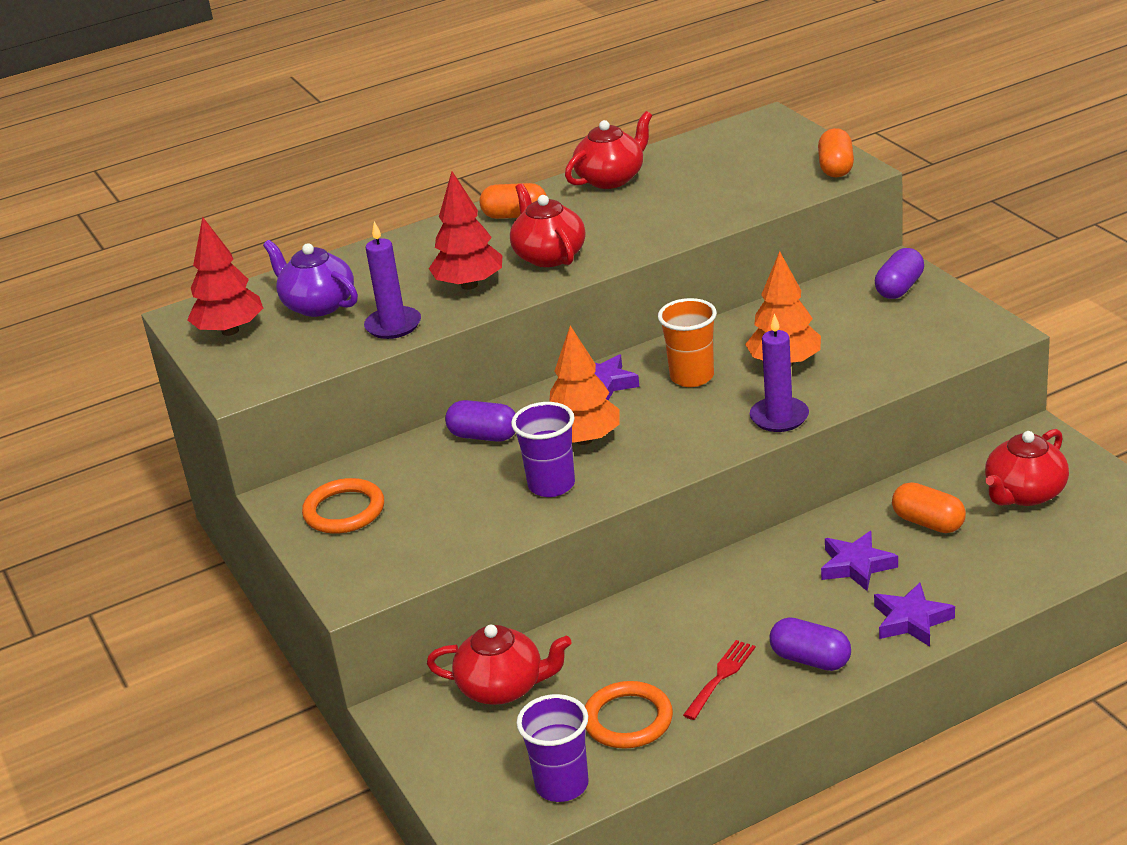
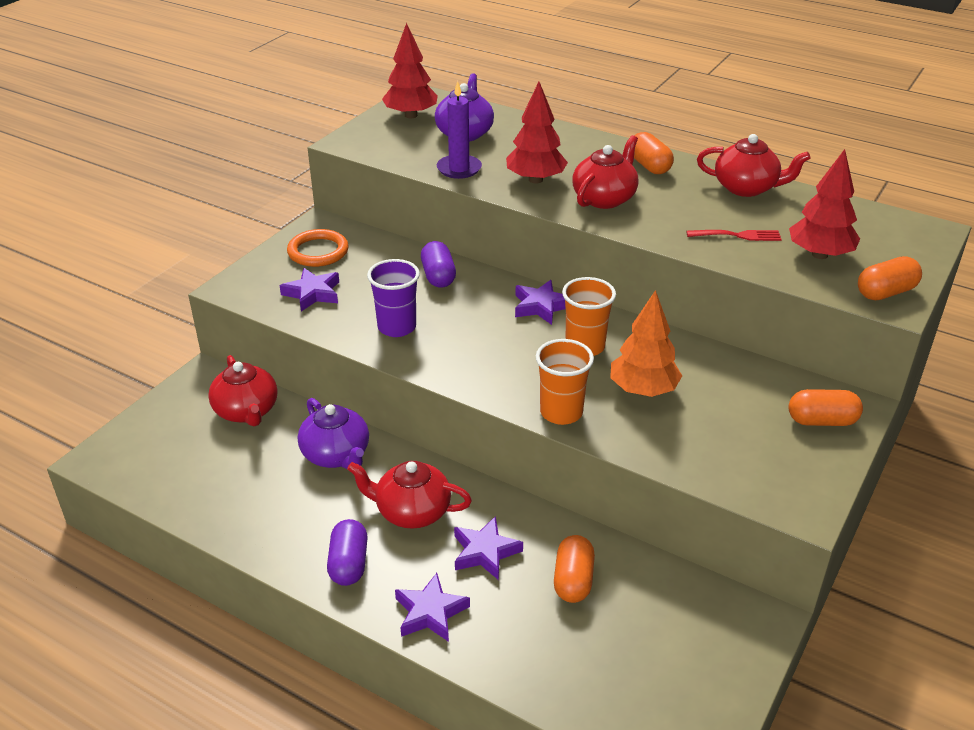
camera: 55 degrees right, 5 degrees up
(428, 531) = (312, 293): none -> purple star
(562, 785) = (155, 477): purple cup -> none
(584, 439) = (463, 322): orange tree -> none
(628, 719) = (236, 485): orange ring -> none
(638, 632) = (336, 455): none -> purple teapot
(721, 676) = (305, 518): red fork -> red fork (738, 235)
(754, 178) = (819, 254): none -> red tree
(779, 417) = (561, 412): purple candle -> orange cup
(899, 288) = (821, 421): purple capsule -> orange capsule
(1024, 493) = (662, 636): red teapot -> red teapot (411, 511)

